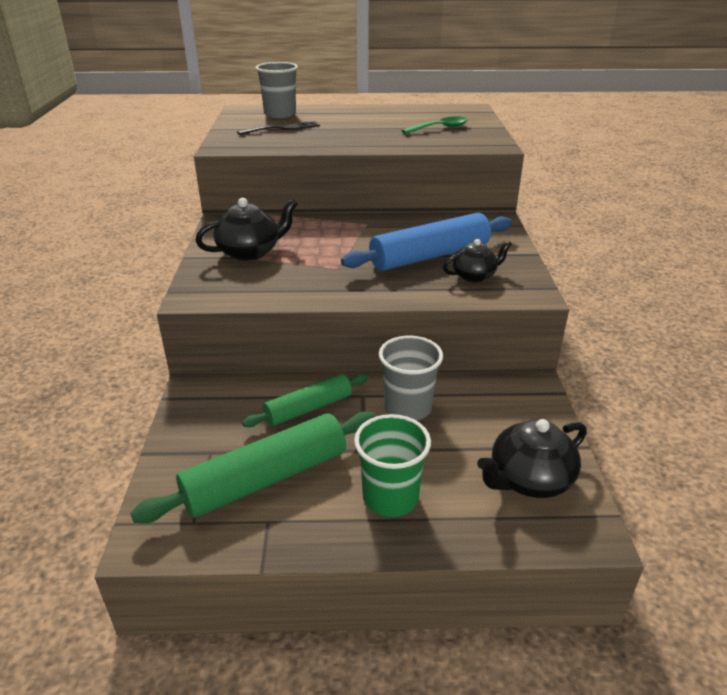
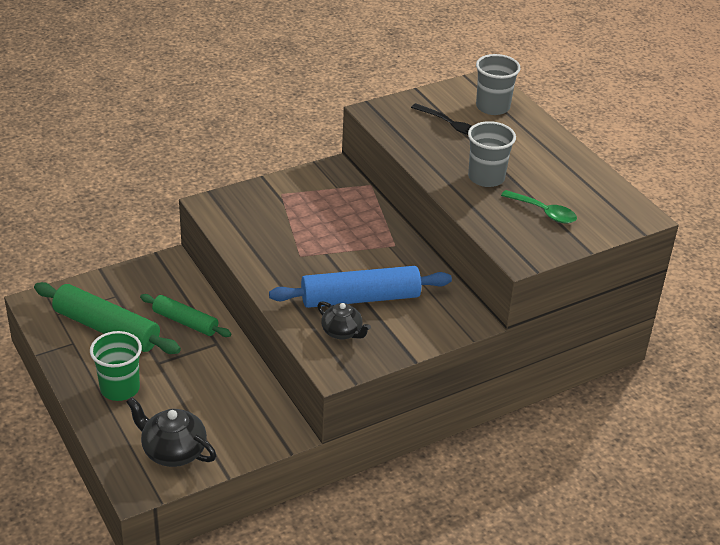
camera: 60 degrees right, 5 degrees up
(250, 252) = (293, 203): black teapot -> none
(408, 408) = (216, 370): grey cup -> grey cup (486, 178)
(429, 256) = (360, 298): blue rolling pin -> blue rolling pin turned 45 degrees counterclockwise

